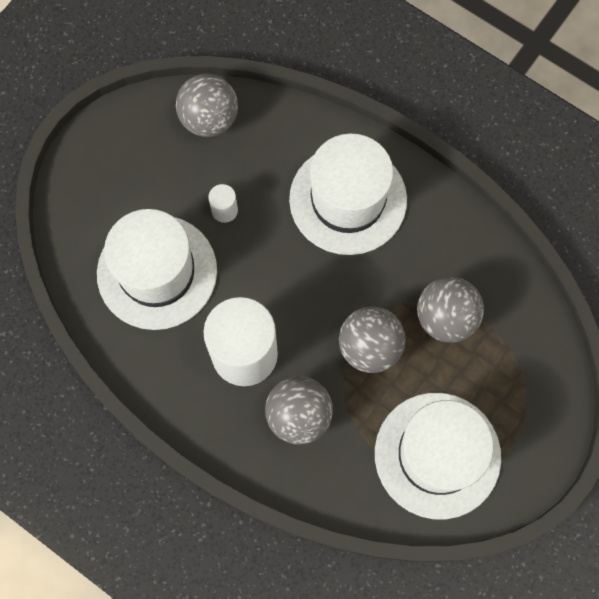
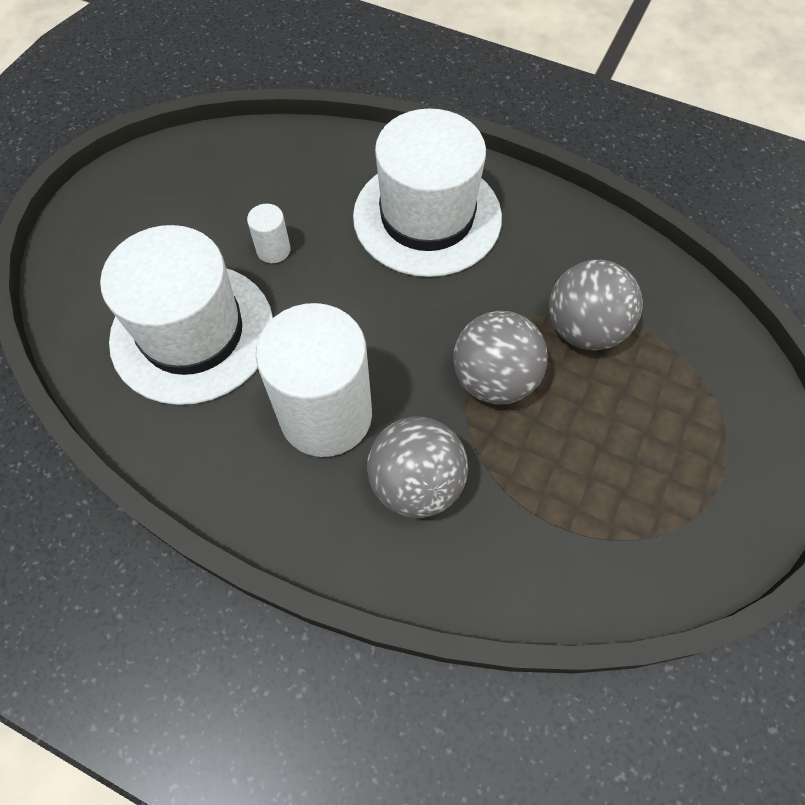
camera: 10 degrees left, 10 degrees down
(209, 119) = (241, 158): grey ball -> none
(437, 455) = (624, 504): white hat -> none

